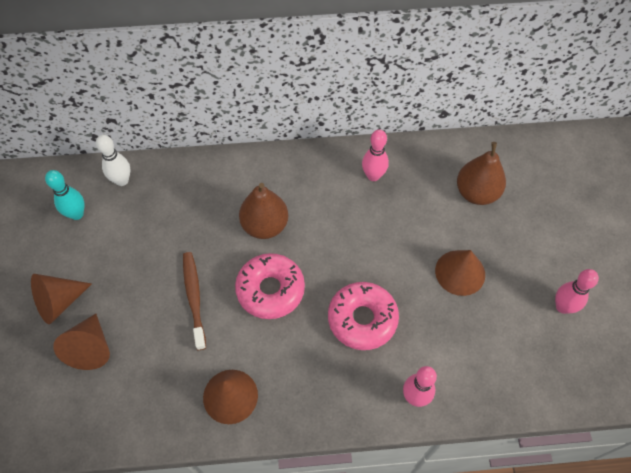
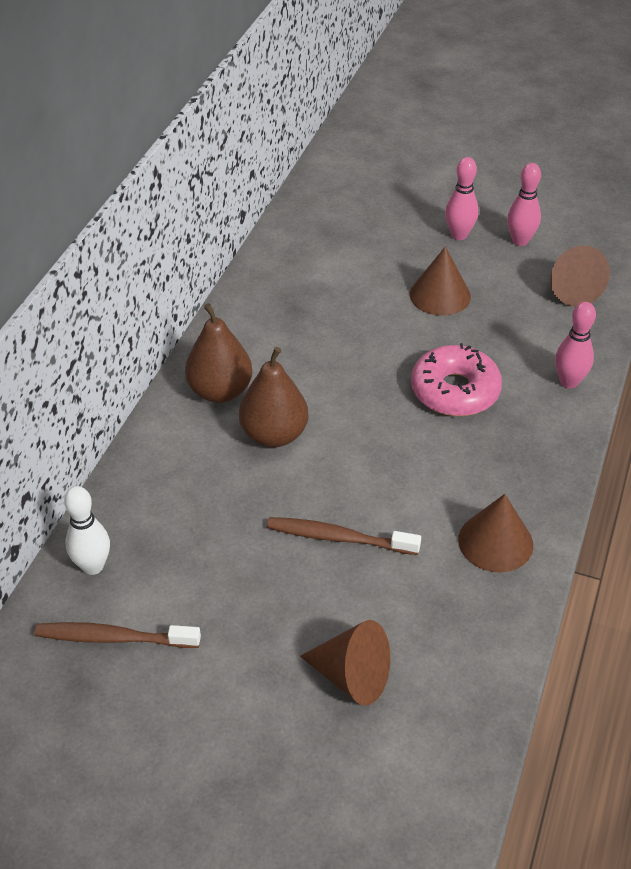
camera: 65 degrees left, 15 degrees down
(59, 302) = (255, 698): brown cone -> brown cone (571, 290)
(77, 214) = (114, 638): turquoise bowling pin -> brown toothbrush
(270, 290) = (370, 458): pink donut -> none
(373, 176) = (269, 316): pink bowling pin -> pink bowling pin (459, 235)
(476, 193) = (349, 246): brown pear -> brown pear (220, 391)

